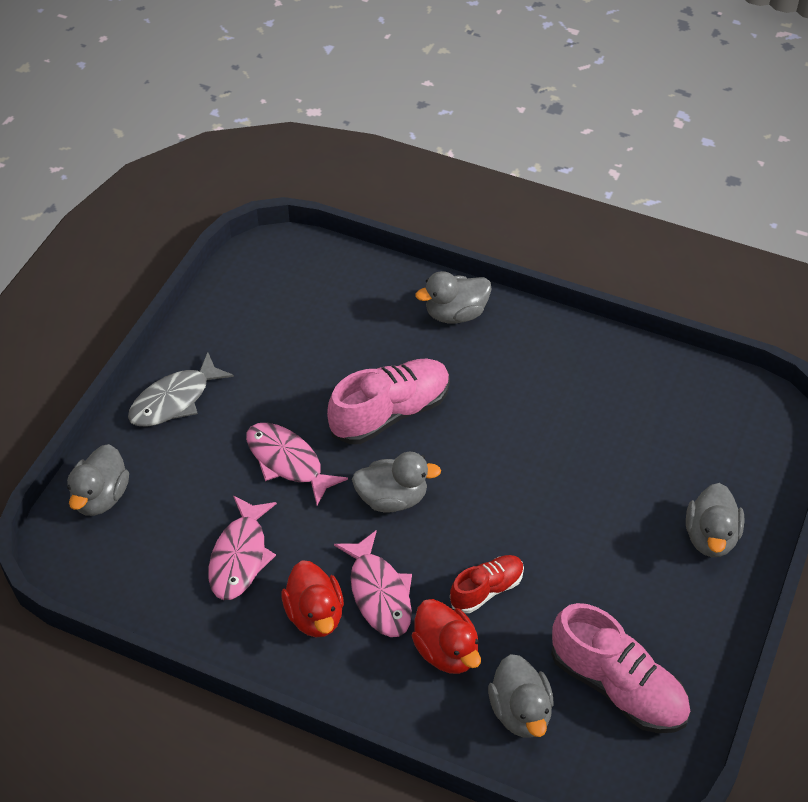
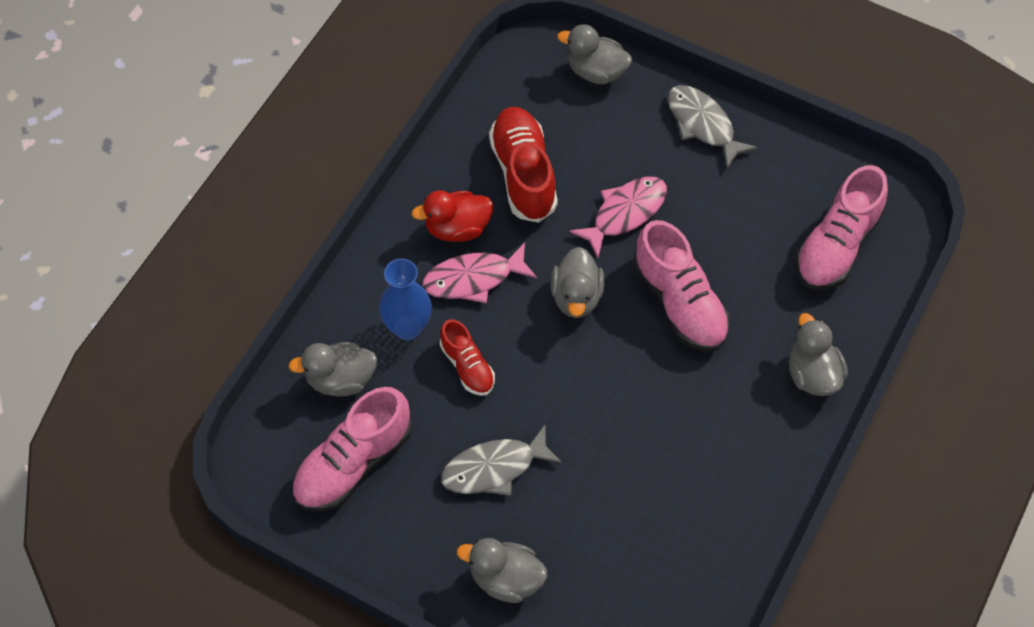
camera: 95 degrees right, 10 degrees up
(240, 556) = (523, 174): pink fish -> red shoe
(316, 296) = (836, 246): none -> pink shoe
(446, 651) = (408, 327): red duck -> blue vase
(597, 556) = (494, 468): none -> grey fish

